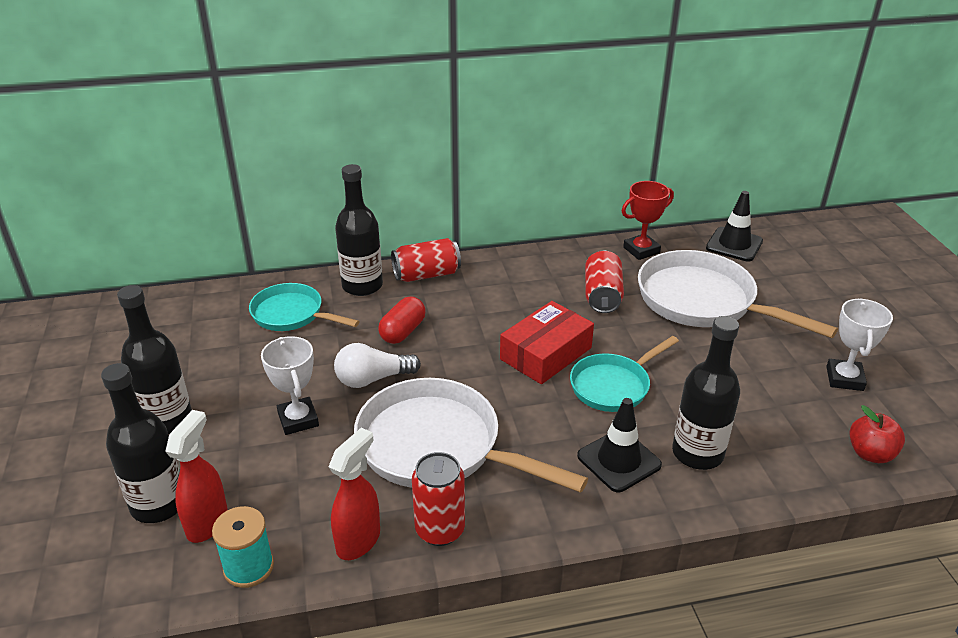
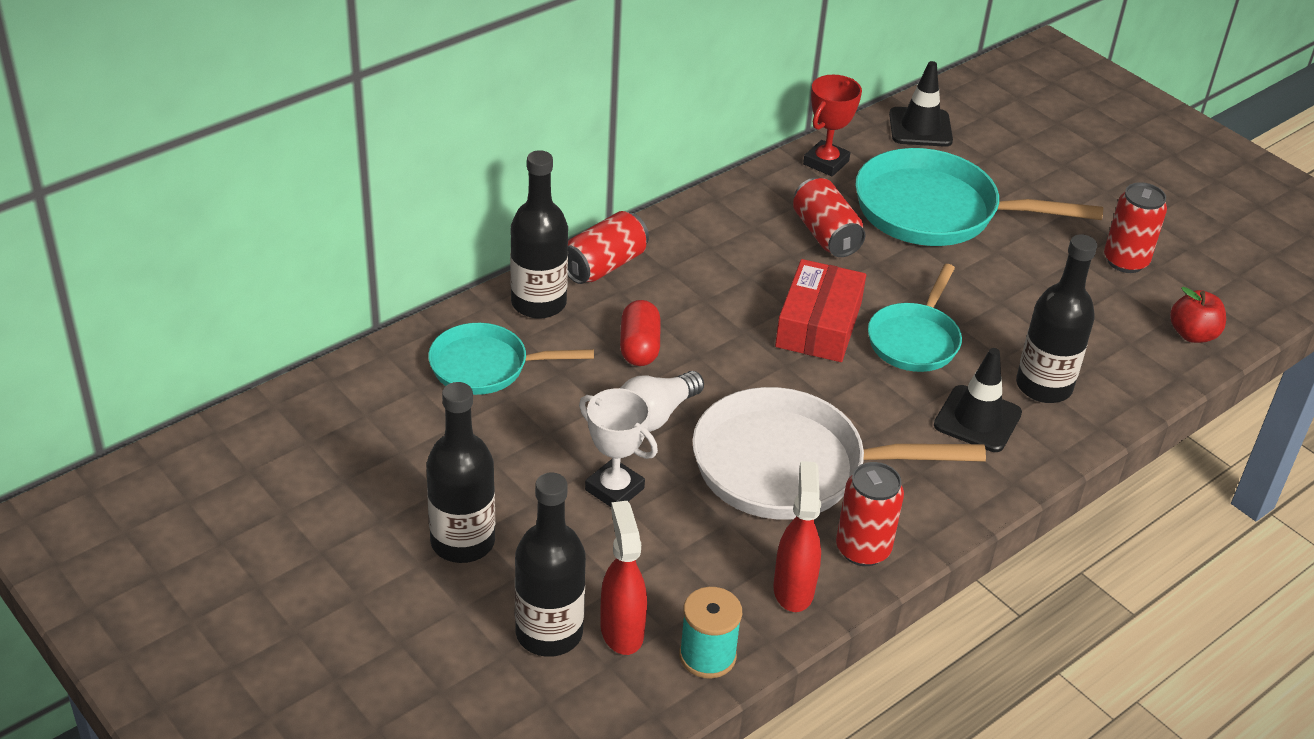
camera: 30 degrees left, 5 degrees up
(703, 302) = (936, 211): white pan -> turquoise pan
(844, 378) = (1125, 261): white trophy -> red can

